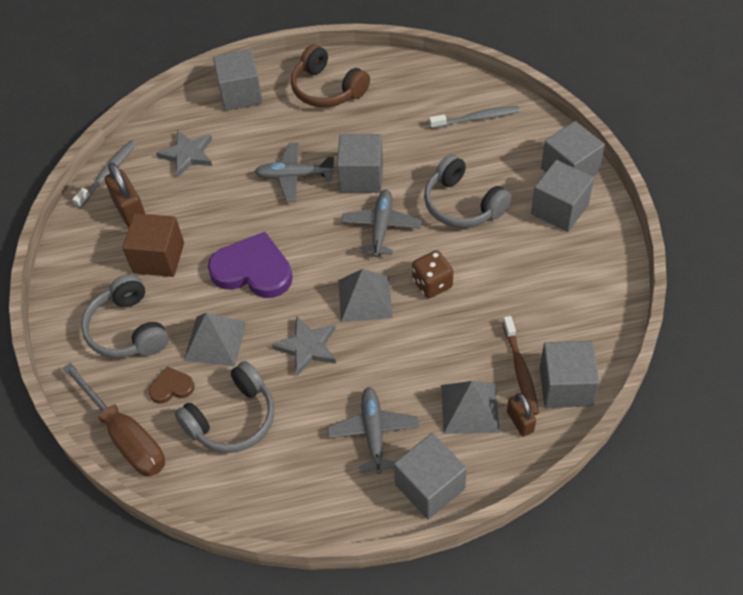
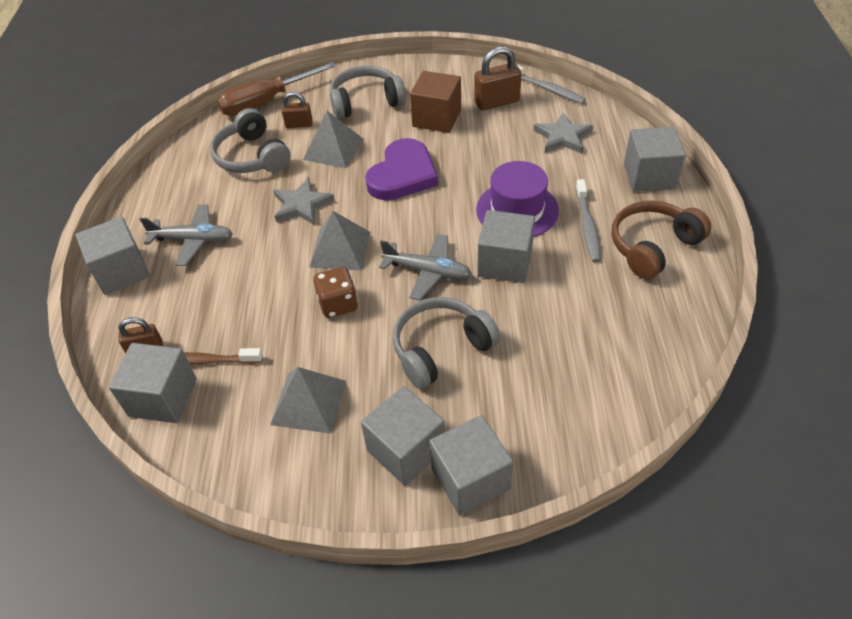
camera: 100 degrees right, 5 degrees down
(171, 387) = (299, 124): brown heart -> brown padlock
(294, 176) = (517, 210): grey plane -> purple hat
(469, 408) = (181, 312): grey pyramid -> grey pyramid (309, 402)
(476, 118) = (585, 388): grey toothbrush -> grey toothbrush (587, 226)

